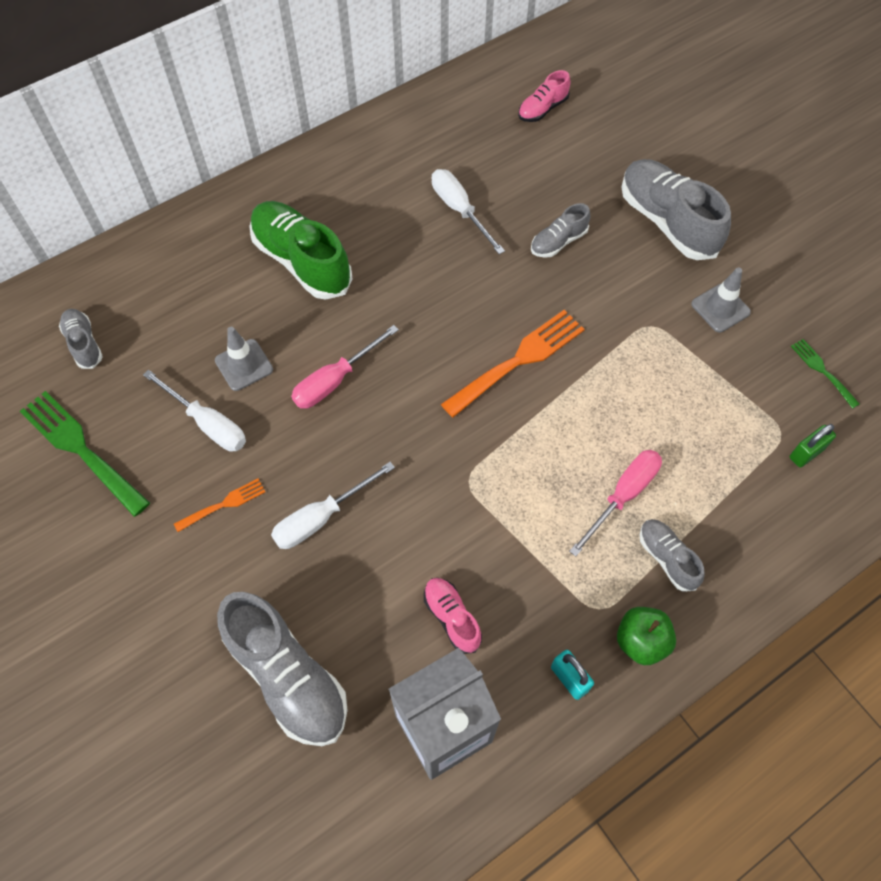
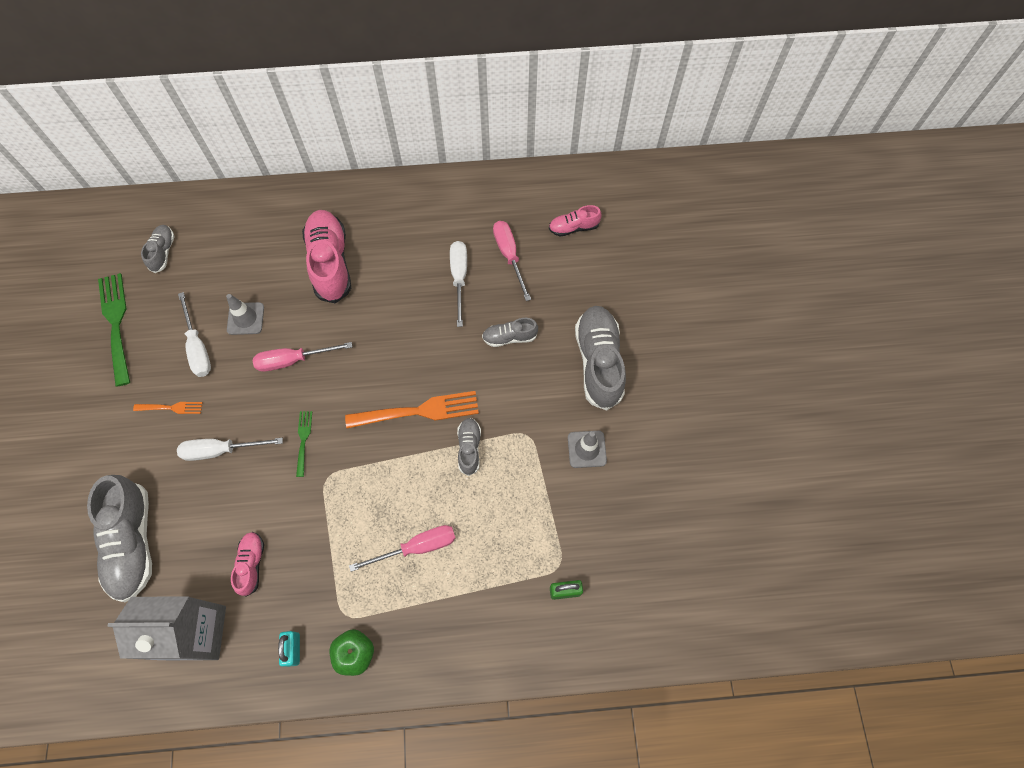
camera: 30 degrees right, 5 degrees up
(302, 261) = (330, 263): green shoe -> pink shoe
(497, 165) = (509, 256): none -> pink screwdriver
(667, 558) = (413, 608): grey shoe -> grey shoe (469, 448)
(822, 371) = (624, 537): green fork -> green fork (303, 440)

